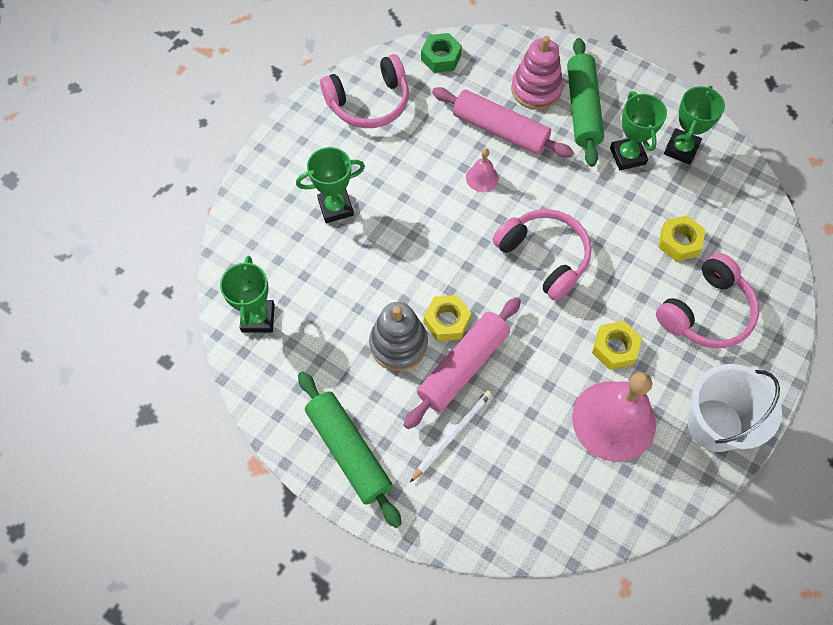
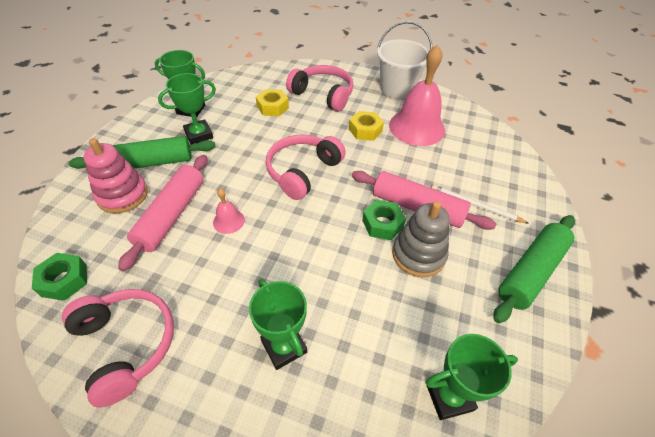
camera: 105 degrees left, 15 degrees down
(447, 321) = (382, 224): yellow nut -> green nut

